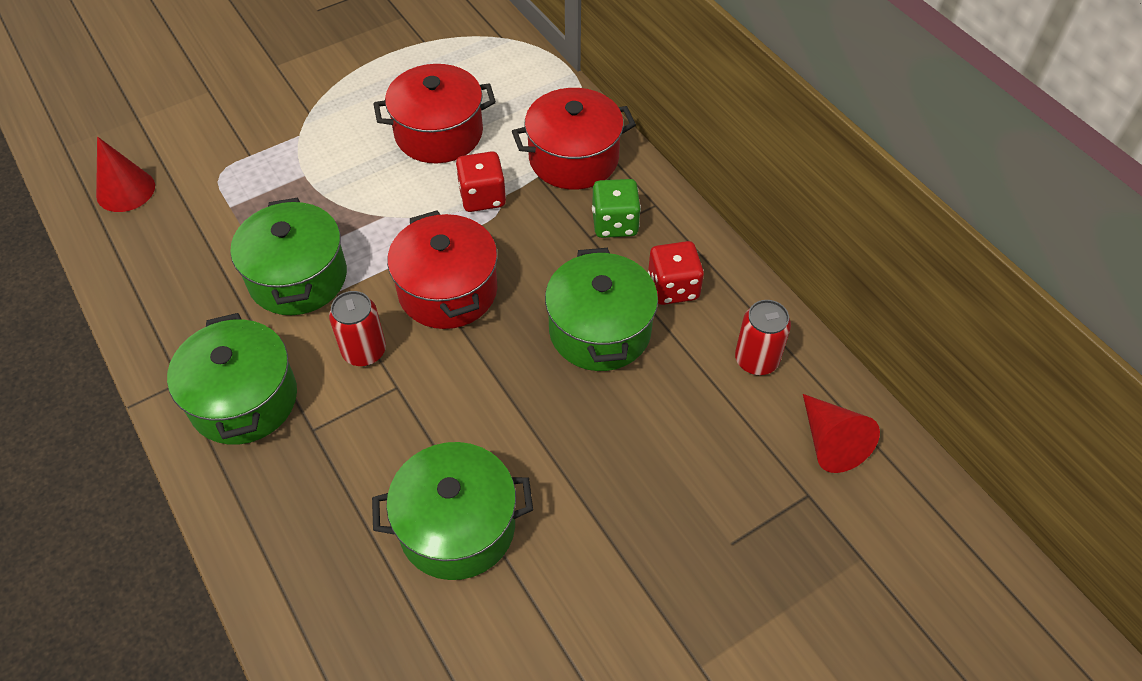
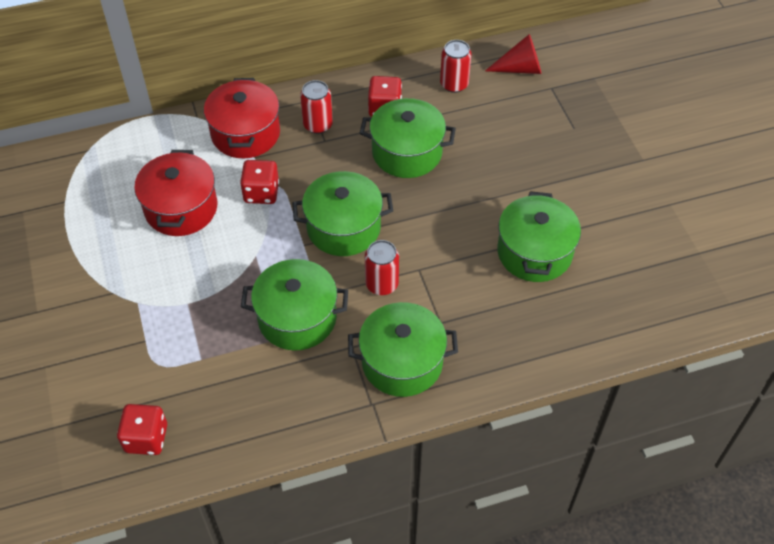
camera: 75 degrees left, 0 degrees up
(125, 190) = (146, 438): red cone -> red dice
(448, 290) = (343, 227): red pot -> green pot
(615, 223) = (318, 125): green dice -> red can

